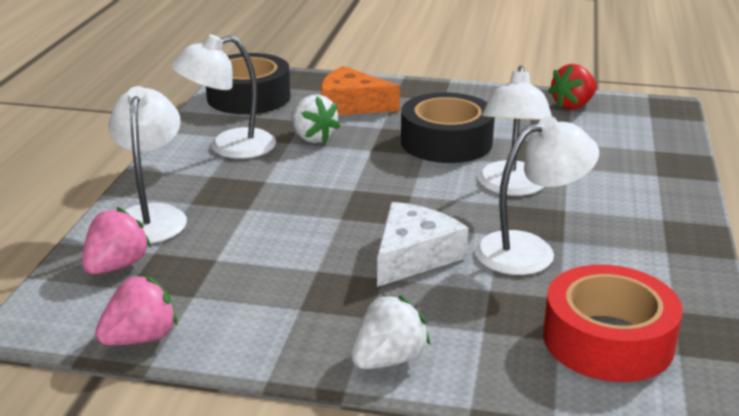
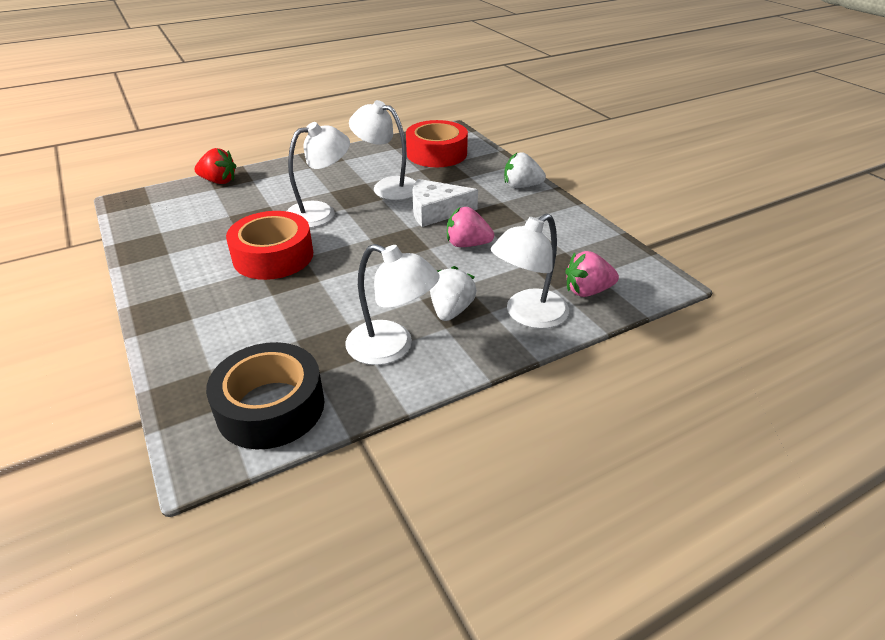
camera: 130 degrees left, 10 degrees up
(141, 338) = (613, 246): pink strawberry -> pink strawberry (467, 244)
(313, 138) = (327, 315): white strawberry -> white strawberry (451, 310)
(351, 105) = (236, 331): orange cheese -> none
(446, 142) = (273, 256): black tape -> red tape
(573, 105) = (150, 233): red strawberry -> red strawberry (219, 181)

